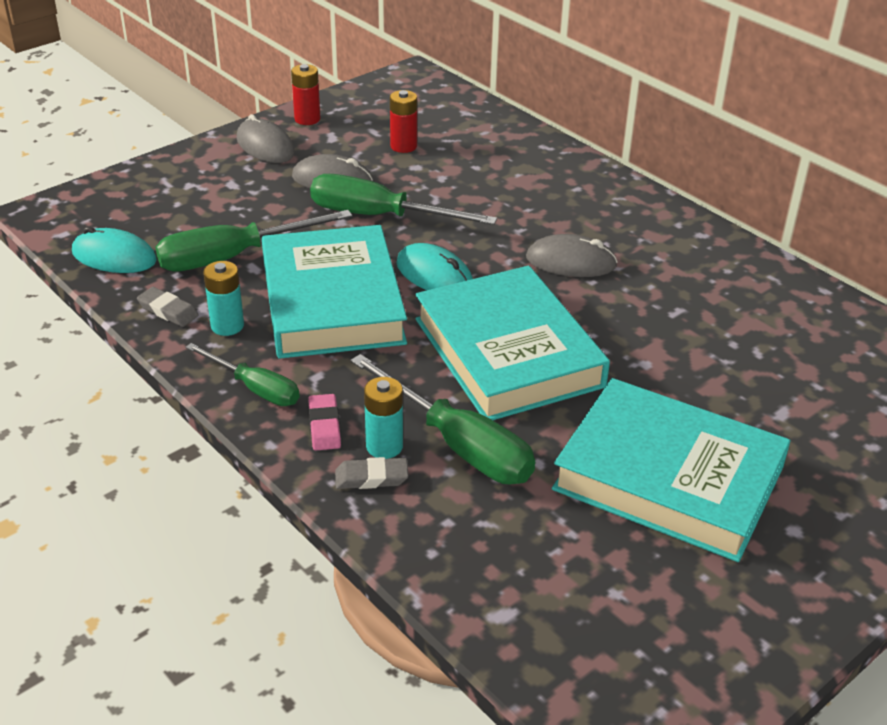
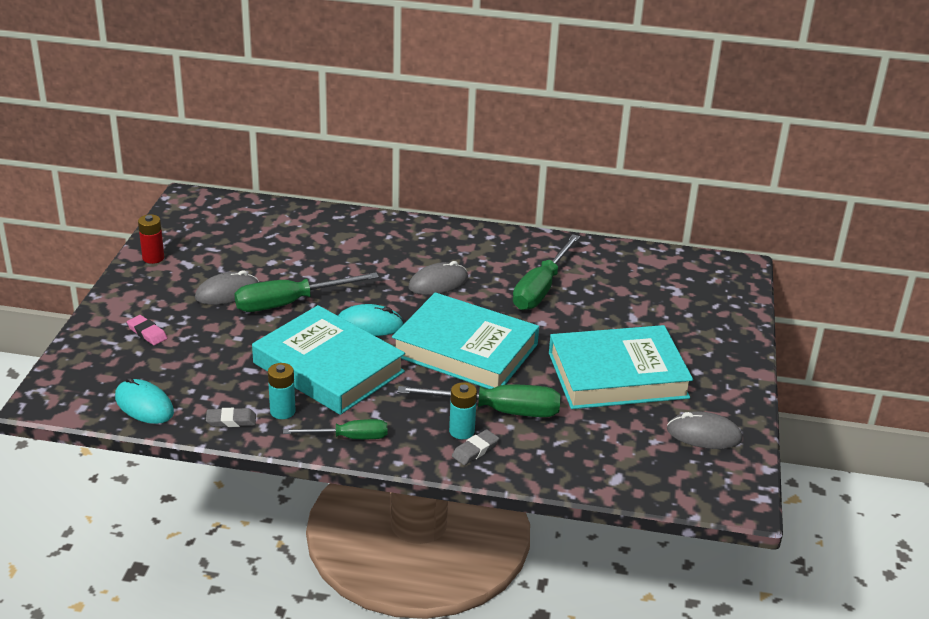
camera: 40 degrees left, 5 degrees down
(114, 257) = (144, 405): turquoise mouse -> turquoise mouse turned 60 degrees clockwise
(233, 257) = (228, 369): green screwdriver -> green screwdriver (541, 288)
(265, 146) = (148, 288): grey mouse -> grey mouse (704, 435)
(324, 426) = (415, 437): pink eraser -> pink eraser (147, 333)
(403, 146) = (246, 251): red battery -> none

